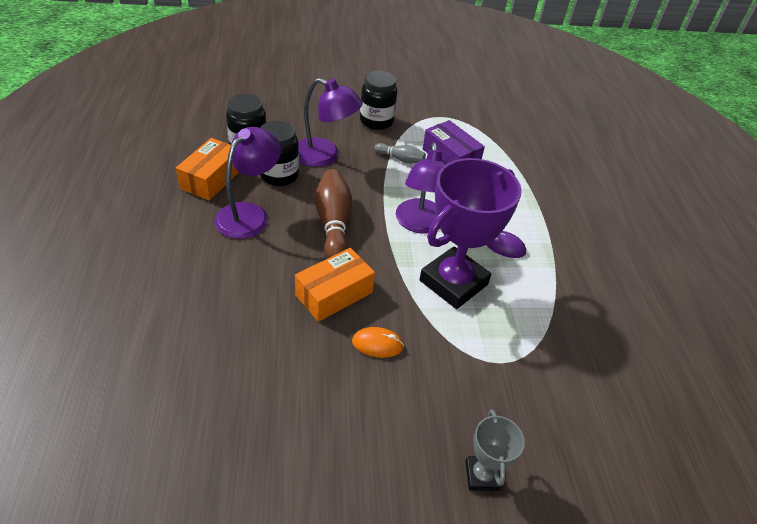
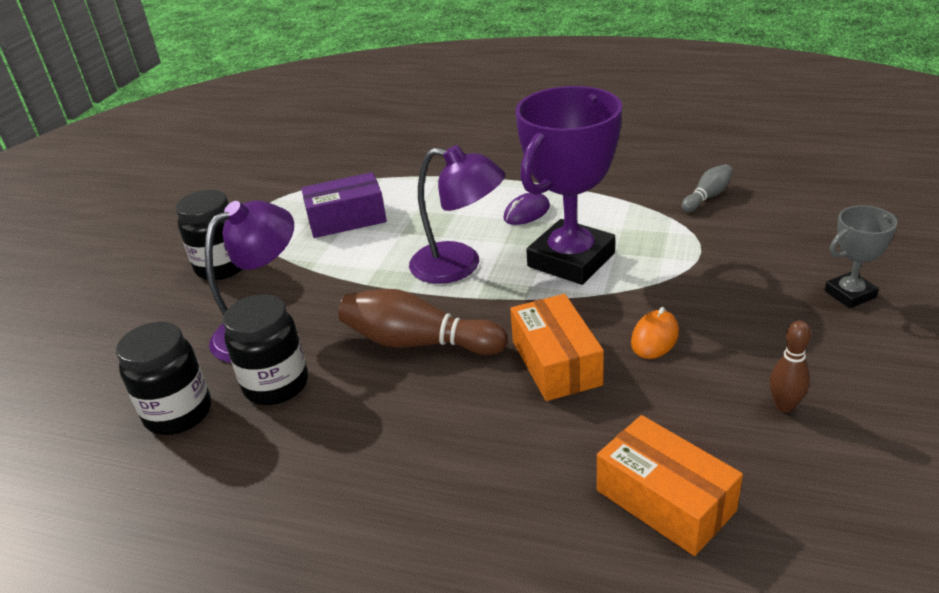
camera: 60 degrees left, 10 degrees down
(211, 179) = (229, 471): orange box -> orange box (665, 500)
(249, 214) = (348, 431): purple lamp -> none
(324, 429) = (784, 406): none -> brown bowling pin
(400, 159) = (321, 260): grey bowling pin -> grey bowling pin (707, 197)
(453, 282) = (571, 260): purple trophy -> purple trophy turned 60 degrees clockwise
(482, 475) = (850, 294): grey trophy -> grey trophy turned 45 degrees counterclockwise

